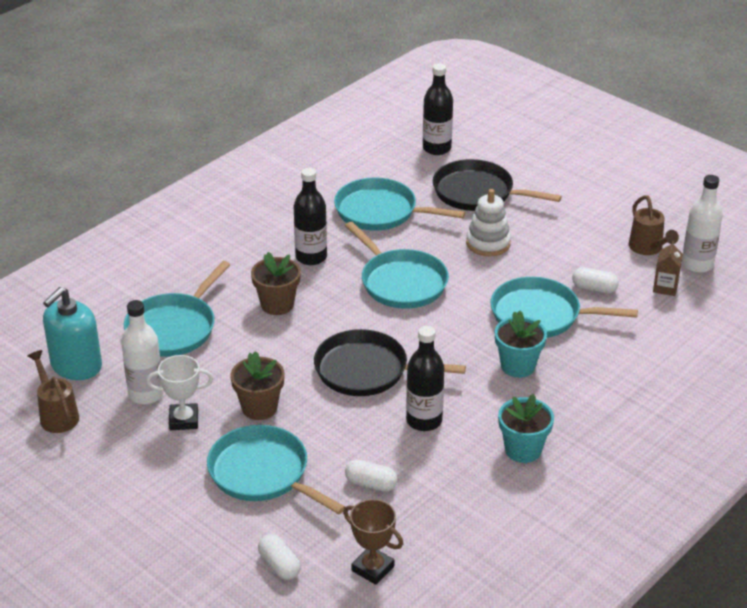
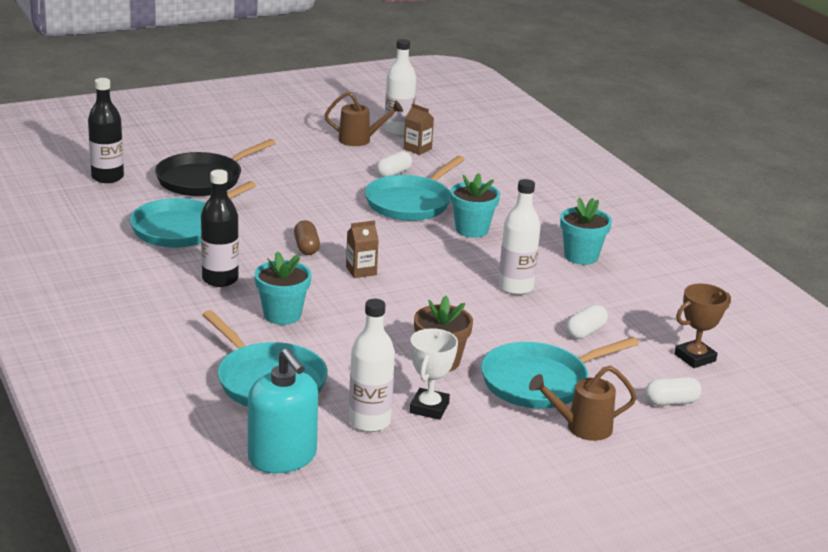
camera: 70 degrees left, 10 degrees down
(57, 415) = (362, 487): brown watering can -> brown watering can (581, 427)
(277, 304) = (282, 315): brown flower pot -> turquoise flower pot
(366, 370) = (425, 295): black pan -> none
(383, 323) = (361, 271): none -> brown carton
(401, 282) = (306, 247): turquoise pan -> brown capsule
(424, 420) = (515, 287): black bottle -> white bottle
(488, 243) = (286, 196): white stacking toy -> none

